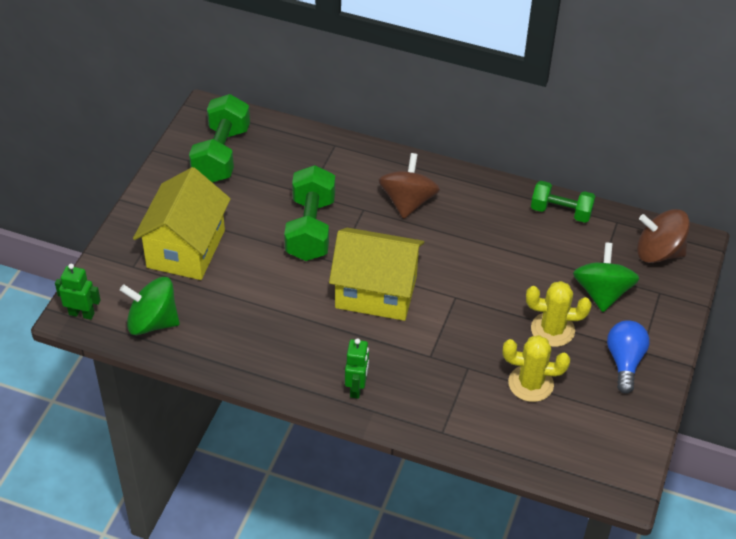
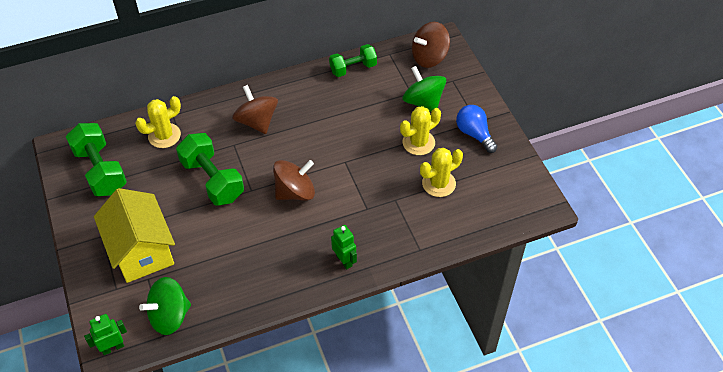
camera: 40 degrees left, 5 degrees up
(308, 159) = (164, 135): none -> yellow cactus
(376, 292) = (295, 192): yellow house -> brown spinning top

